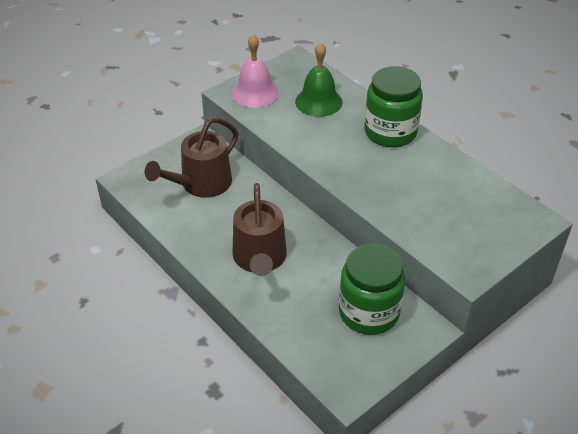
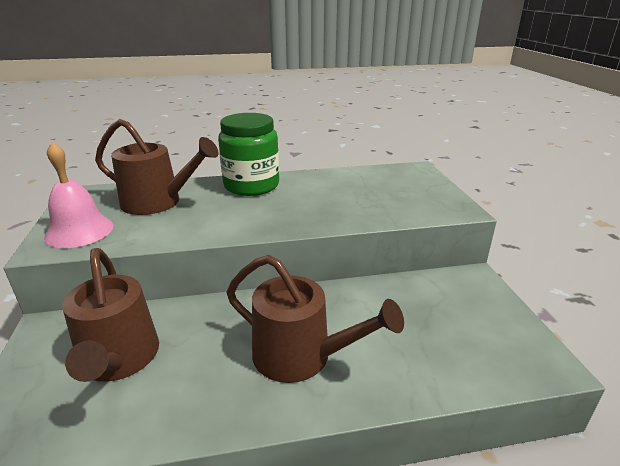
camera: 60 degrees left, 15 degrees down
(318, 101) = (158, 202): green bell -> brown watering can
(369, 312) = (437, 304): green jar -> none

